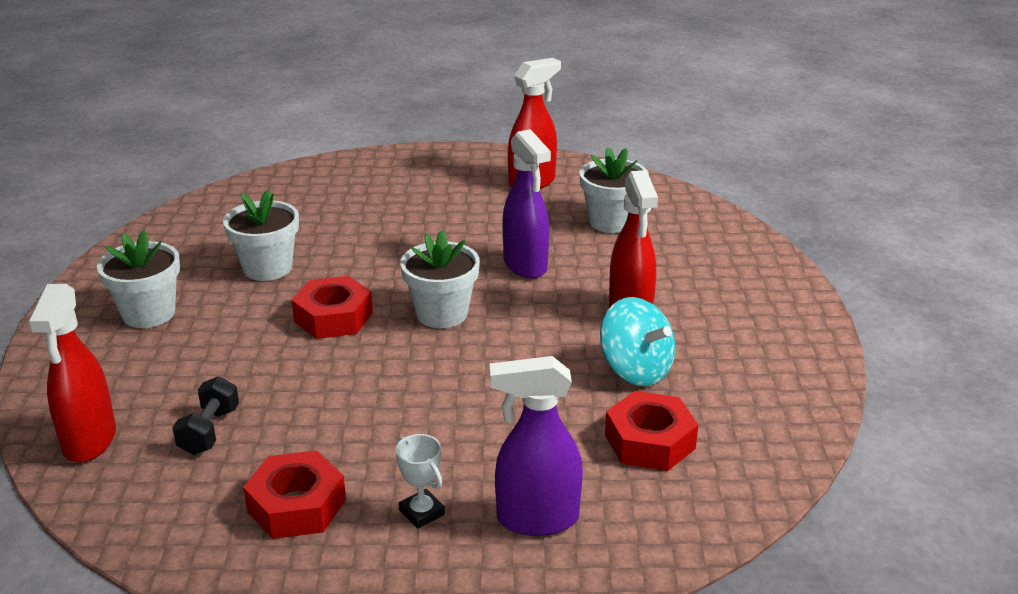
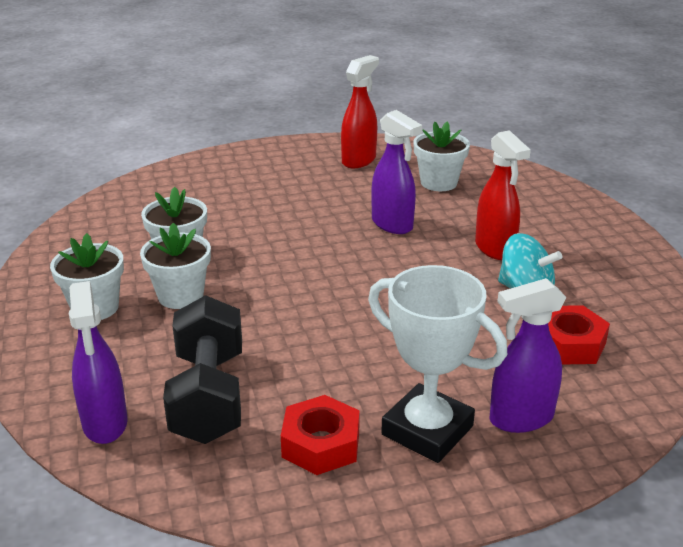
camera: 15 degrees left, 0 degrees up
(89, 441) = (105, 424): red spray bottle -> purple spray bottle
(209, 431) = (208, 396): black dumbbell -> black dumbbell, size x2.08
(333, 317) = (260, 287): red nut -> none
(422, 512) = (427, 430): white trophy -> white trophy, size x2.37
(442, 313) = (348, 271): white flower pot -> white flower pot (180, 296)

